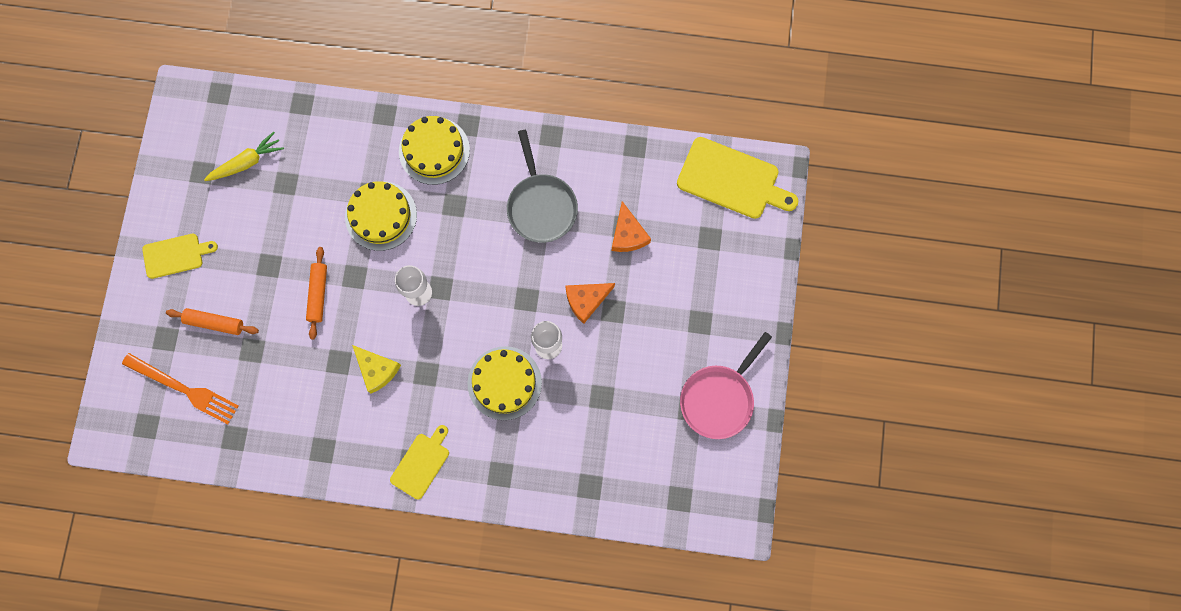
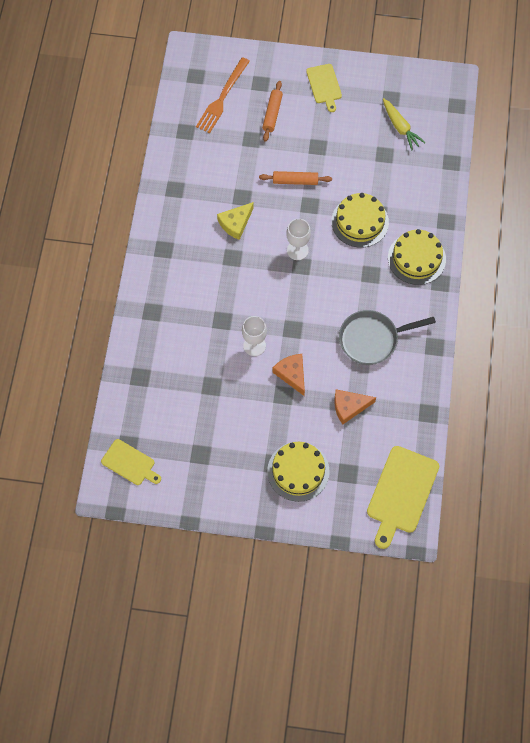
camera: 90 degrees right, 10 degrees down
(421, 463) = (162, 256): yellow cutting board -> yellow cutting board (130, 463)
(504, 383) = (224, 314): yellow cake -> yellow cake (298, 471)
(719, 398) = (209, 478): pink pan -> none

